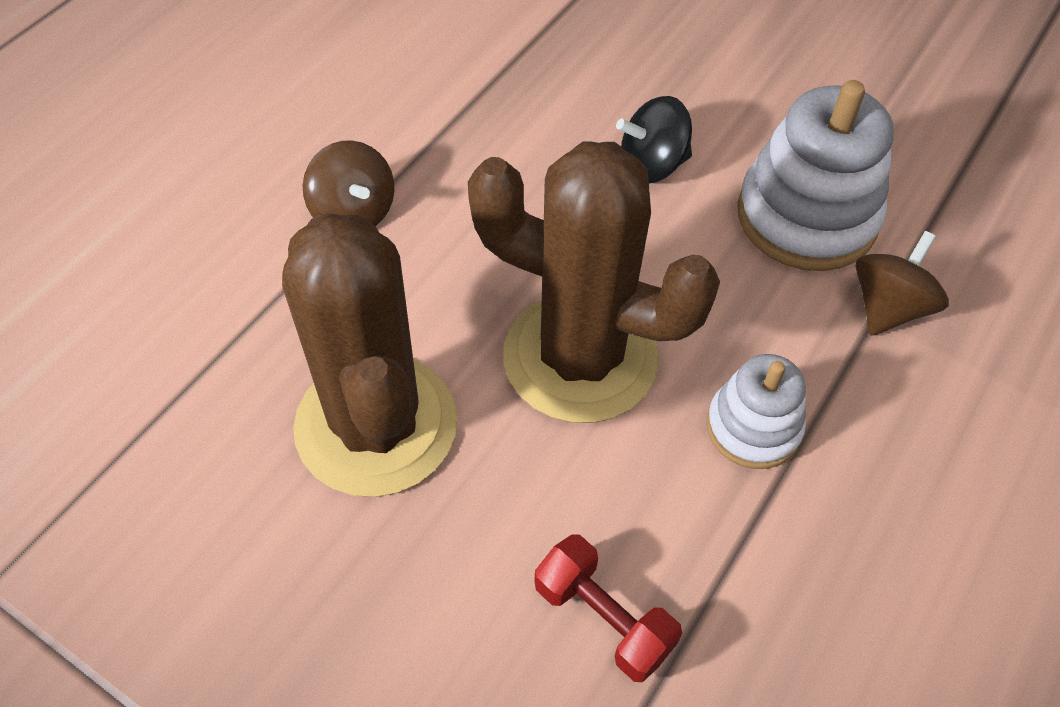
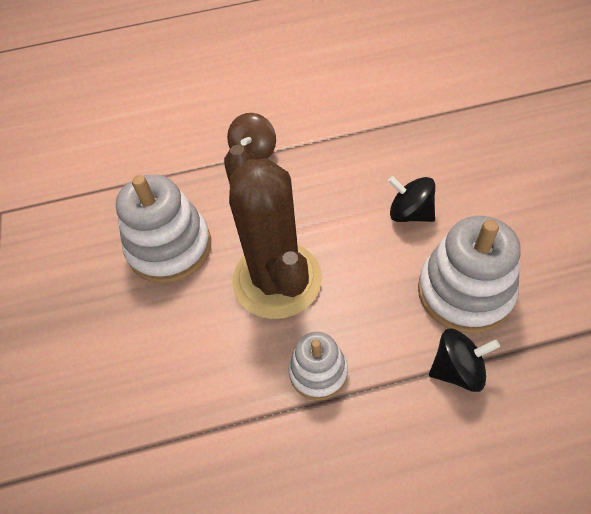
camera: 50 degrees right, 0 degrees up
(376, 425) = (170, 247): brown cactus -> white stacking toy
(603, 618) = (164, 397): red dumbbell -> none
(888, 307) = (457, 369): brown spinning top -> black spinning top

